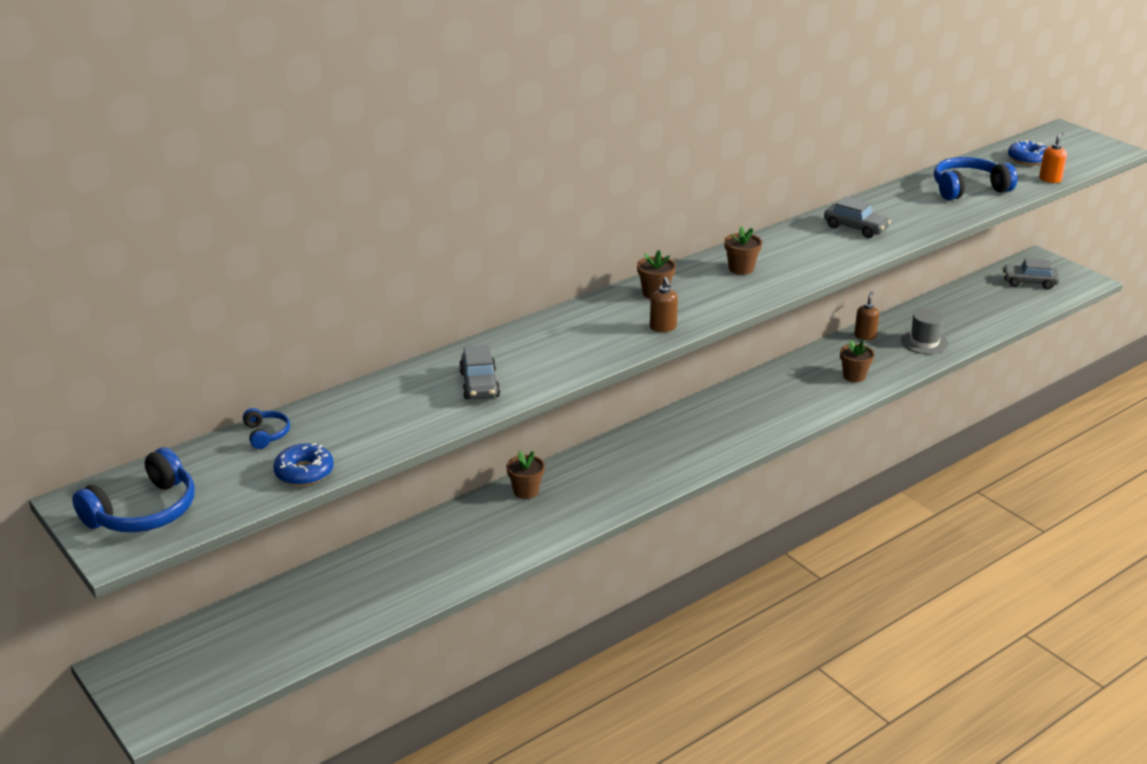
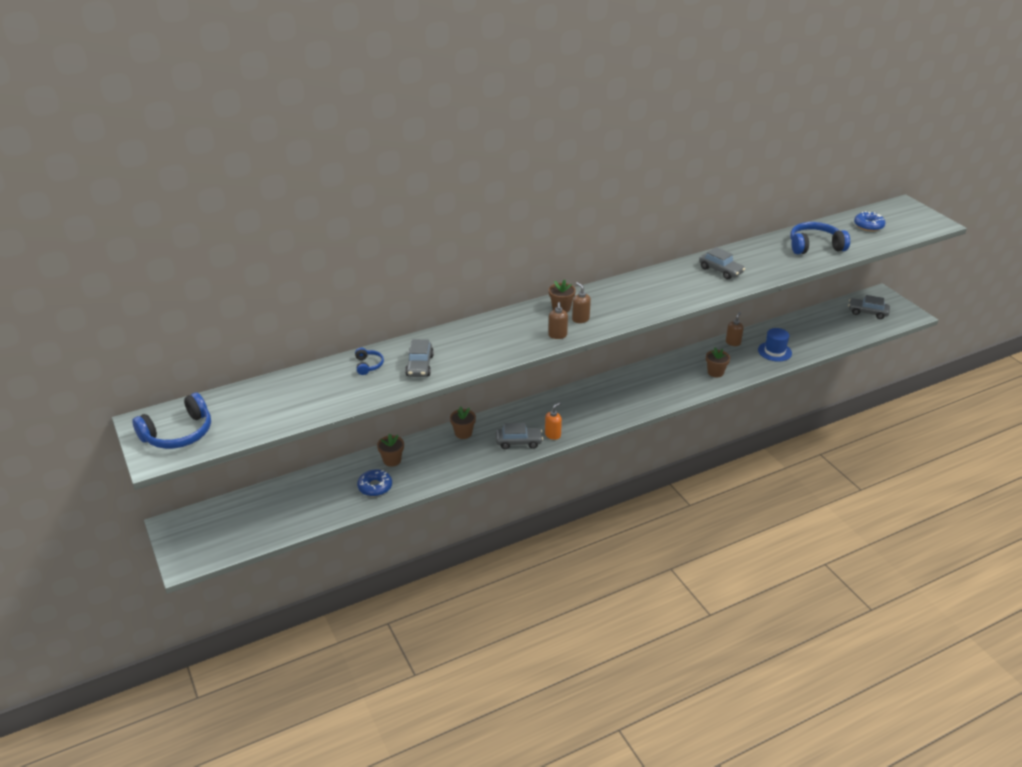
camera: 10 degrees right, 5 degrees up
(266, 434) = (271, 387): blue headphones -> blue headphones (368, 365)
(304, 472) = (286, 417): blue donut -> blue donut (375, 487)
(610, 494) = (518, 442): none -> grey car
(687, 304) = (580, 319): none -> brown soap dispenser
(741, 269) = (627, 295): brown flower pot -> brown flower pot (392, 460)
(924, 342) = (774, 351): grey hat -> blue hat
(1050, 179) = (879, 244): orange soap dispenser -> orange soap dispenser (553, 435)

